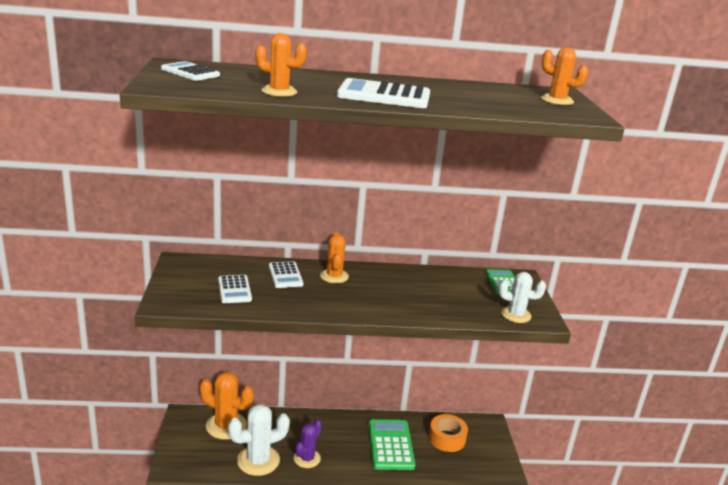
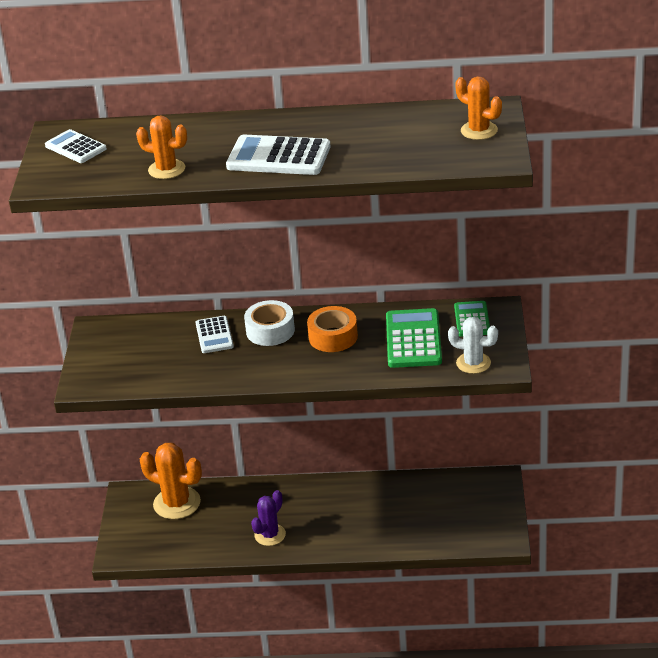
camera: 10 degrees right, 10 degrees up
(234, 290) = (157, 360): white calculator -> none
(258, 460) = (214, 540): white cactus -> none
(334, 276) = (270, 331): orange cactus -> white tape
(390, 445) = (370, 513): green calculator -> green calculator (413, 339)
(447, 438) = (441, 501): orange tape -> orange tape (333, 337)

